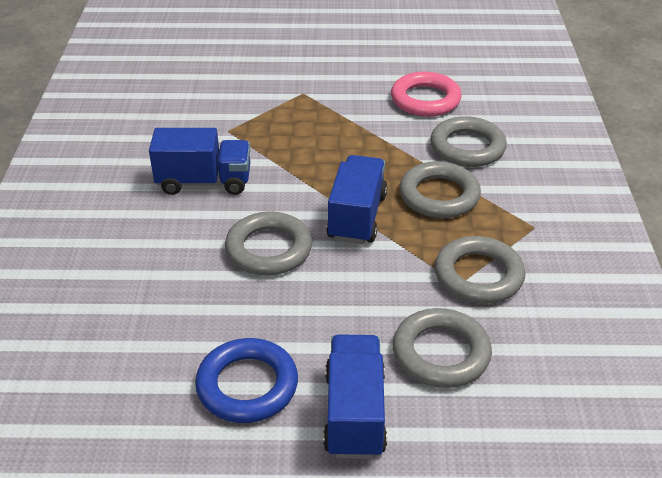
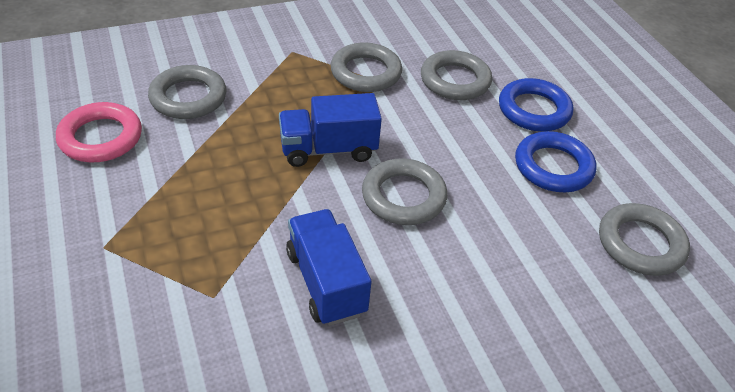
camera: 115 degrees left, 5 degrees up
(354, 413) = (534, 110): blue truck -> blue ring
(439, 195) = (273, 105): grey ring -> grey ring (640, 244)

